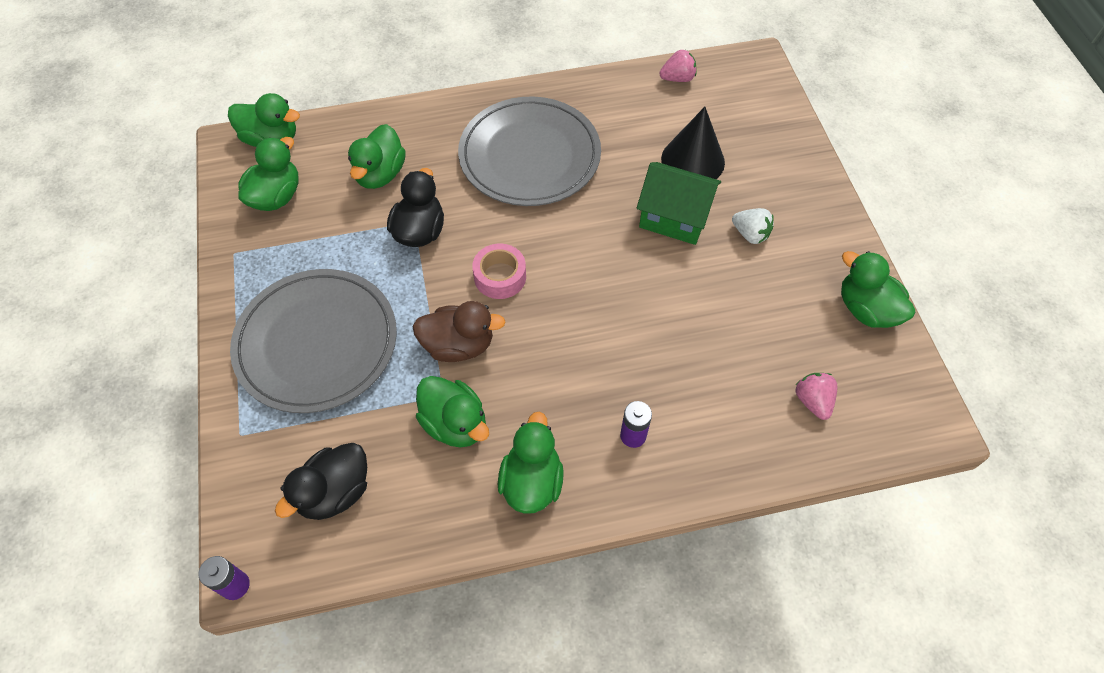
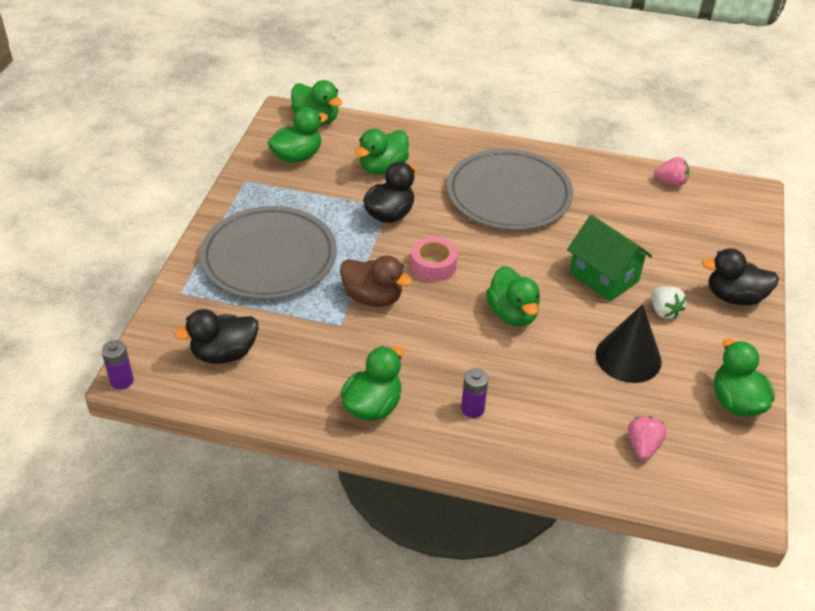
camera: 25 degrees right, 15 degrees down
(455, 424) = (338, 346): green duck -> green duck (512, 314)
(693, 160) = (646, 243): black cone -> black cone (628, 357)
(803, 190) = (734, 297): none -> black duck

